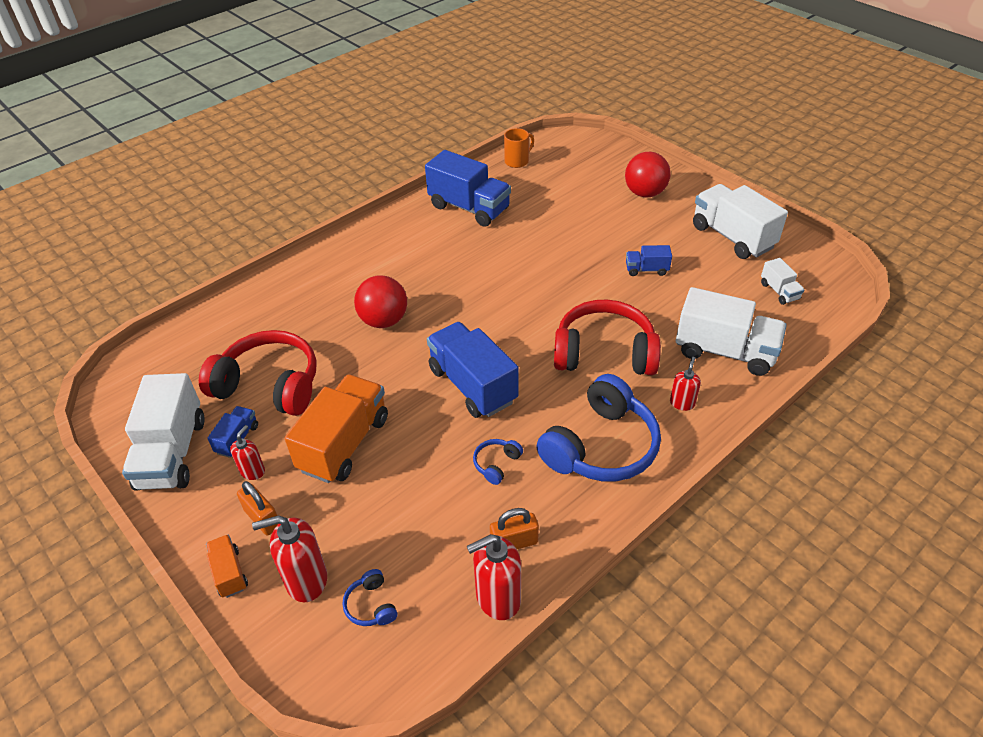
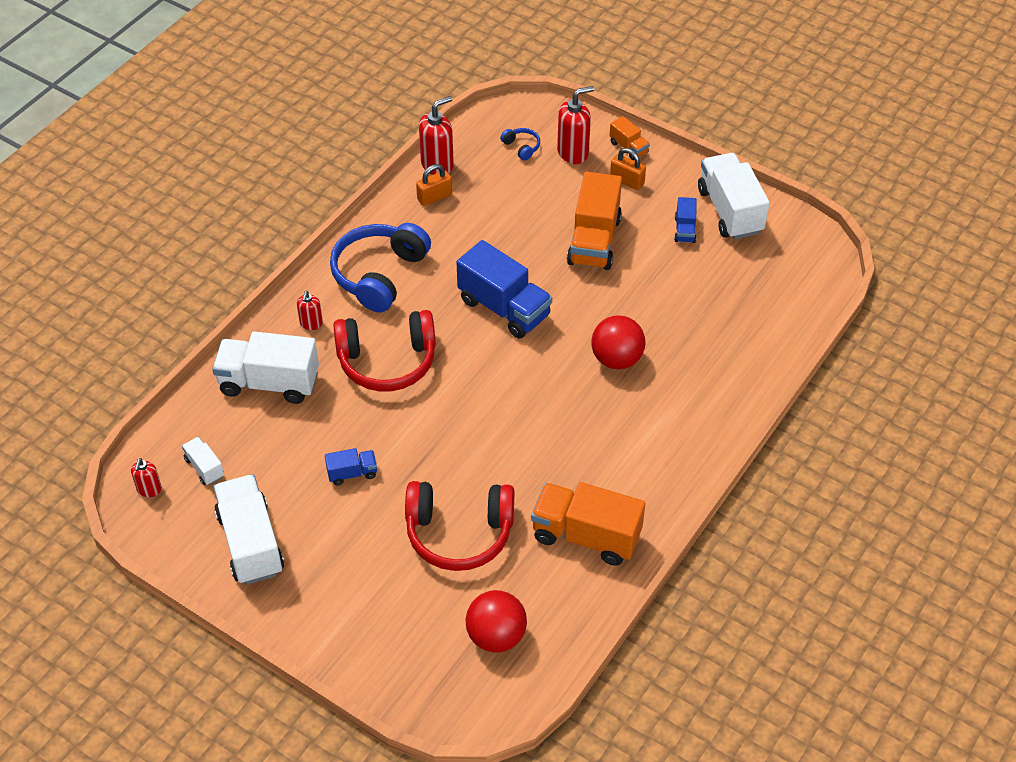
camera: 165 degrees right, 5 degrees up
(252, 471) = (656, 209): red soap dispenser -> red soap dispenser (149, 490)
(269, 385) = (688, 277): red headphones -> red headphones (459, 533)
(469, 208) = (586, 536): blue truck -> orange truck
(496, 464) = (463, 247): blue headphones -> none
(517, 161) = (550, 642): orange mug -> none
(645, 193) = (362, 605): red ball -> red ball (496, 636)
(732, 237) = (250, 543): white truck -> white truck turned 150 degrees counterclockwise

